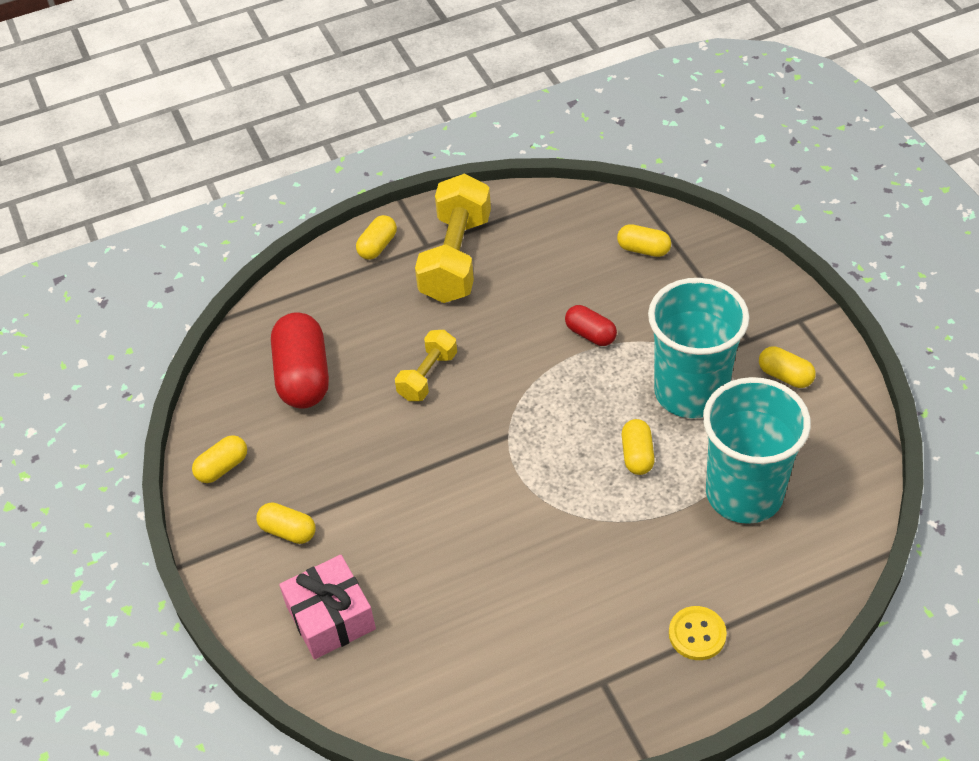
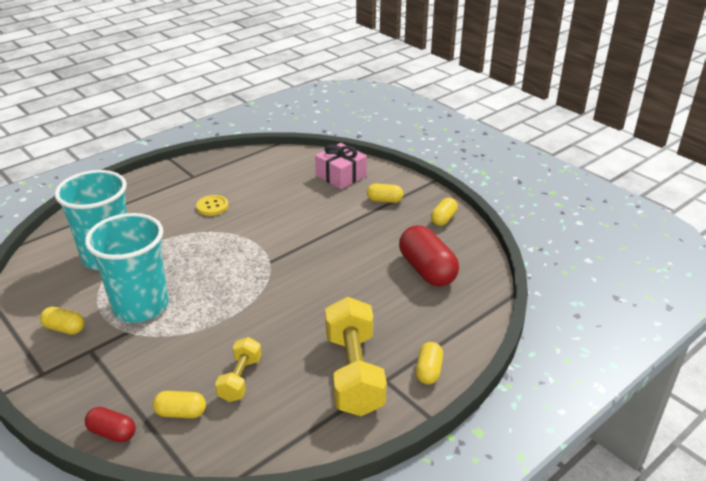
camera: 160 degrees right, 15 degrees down
(427, 376) = (338, 284): yellow dumbbell -> yellow dumbbell (240, 379)
(590, 334) = (222, 332): red capsule -> red capsule (112, 432)
(637, 455) = (179, 264): yellow capsule -> none
(697, 634) = (143, 197): yellow button -> yellow button (212, 206)

